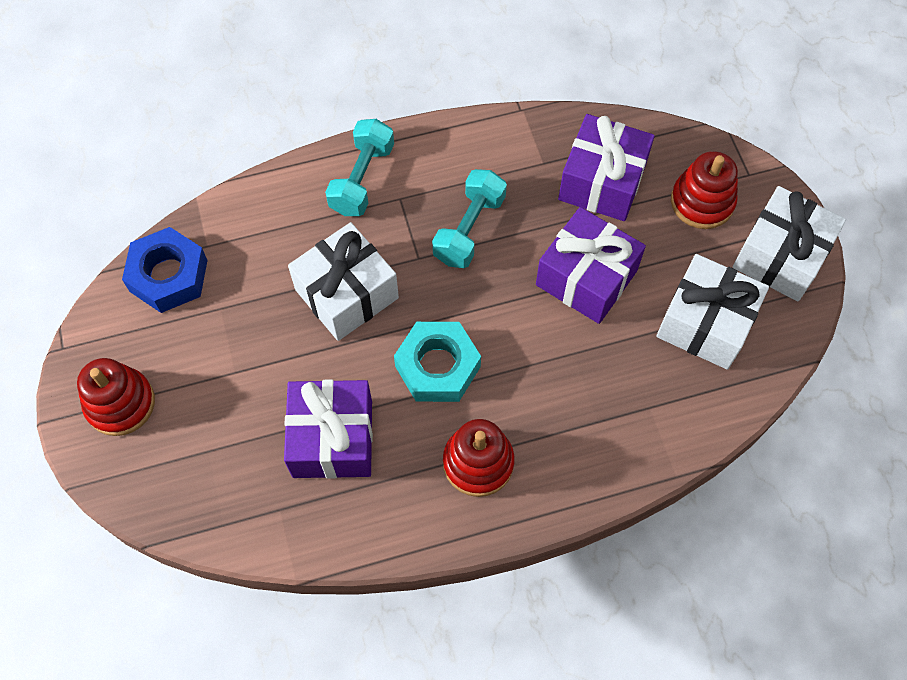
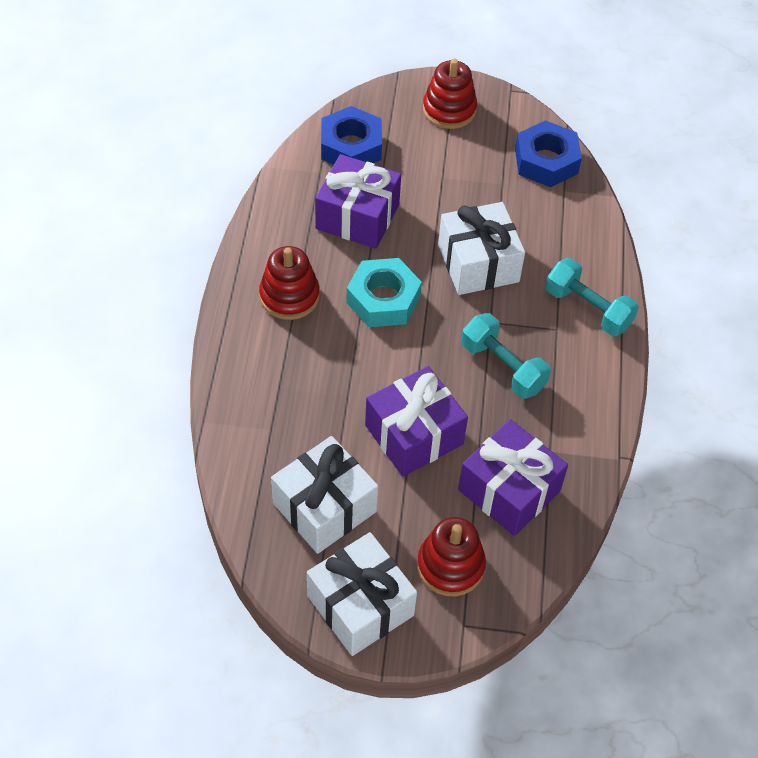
camera: 110 degrees right, 10 degrees down
(224, 491) = (351, 146): none -> blue nut

